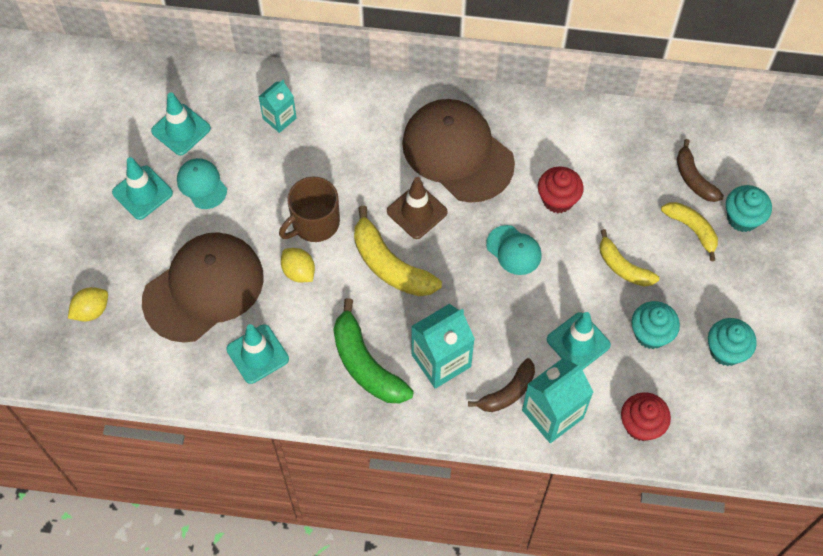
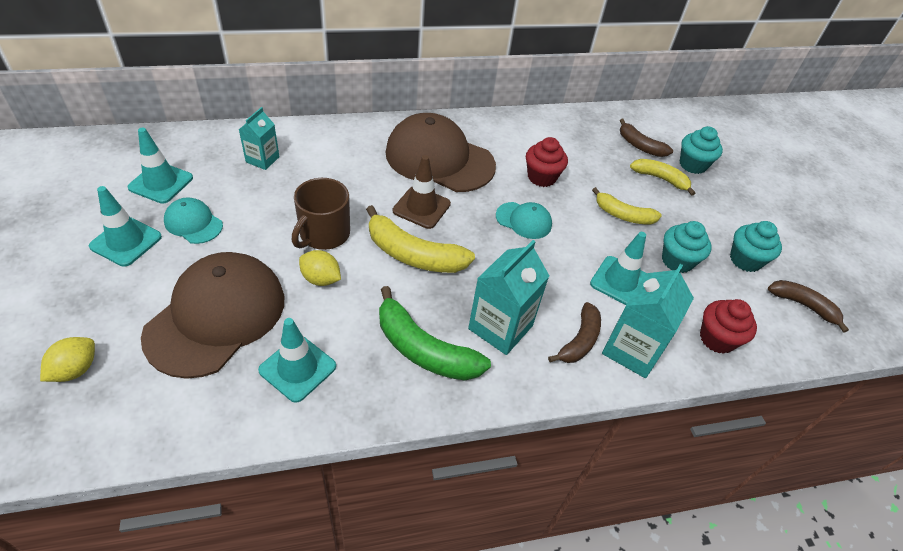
camera: 25 degrees left, 15 degrees down
(754, 415) = (803, 305): none -> brown banana

